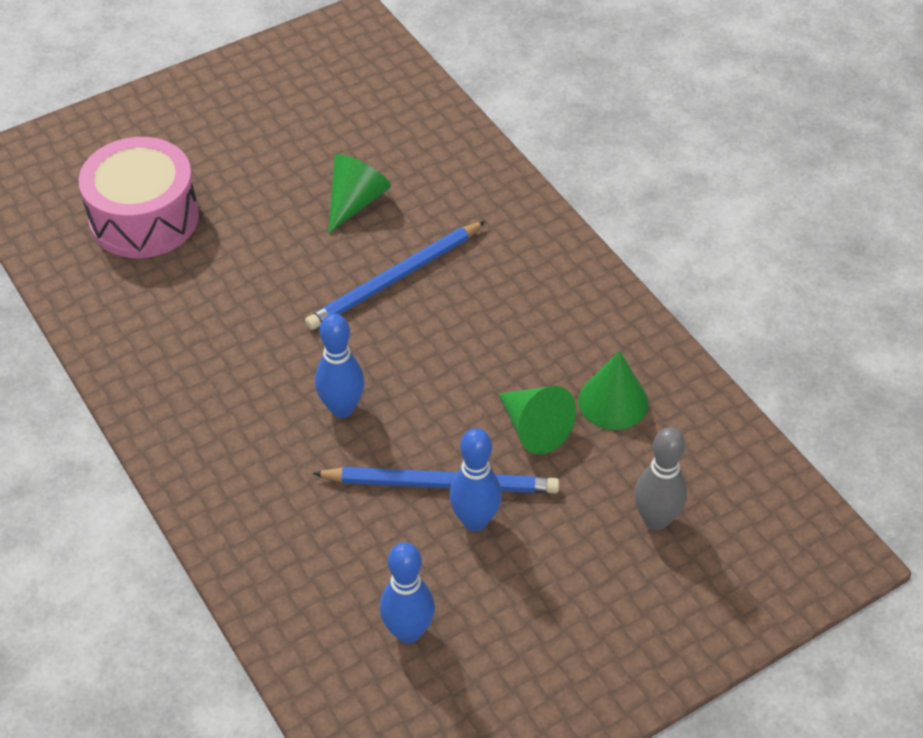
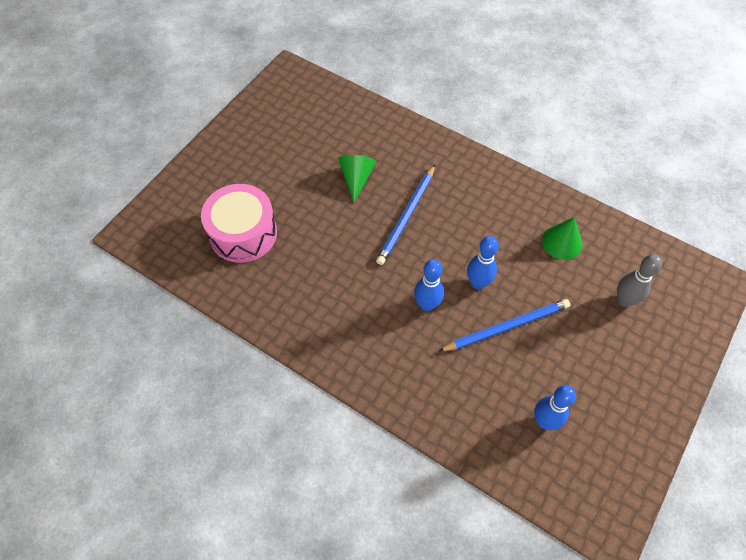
camera: 25 degrees left, 10 degrees up
(475, 520) = (537, 340): blue bowling pin -> blue bowling pin (478, 283)
(534, 428) = (533, 274): green cone -> none

